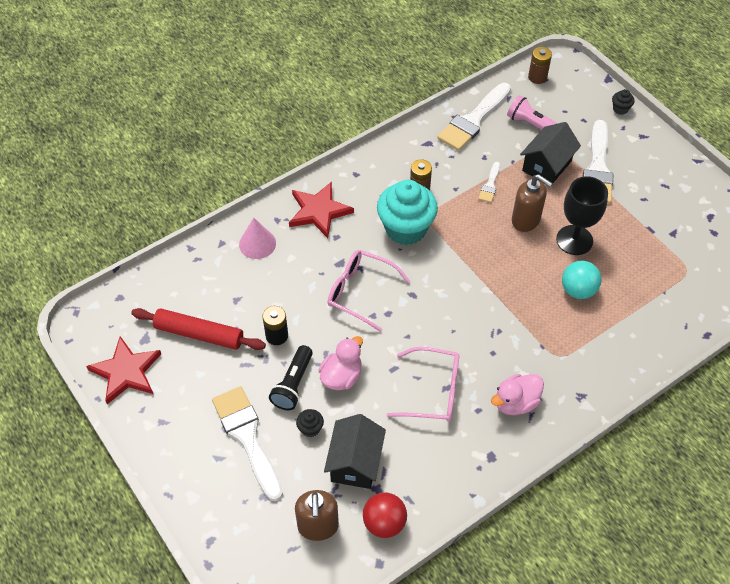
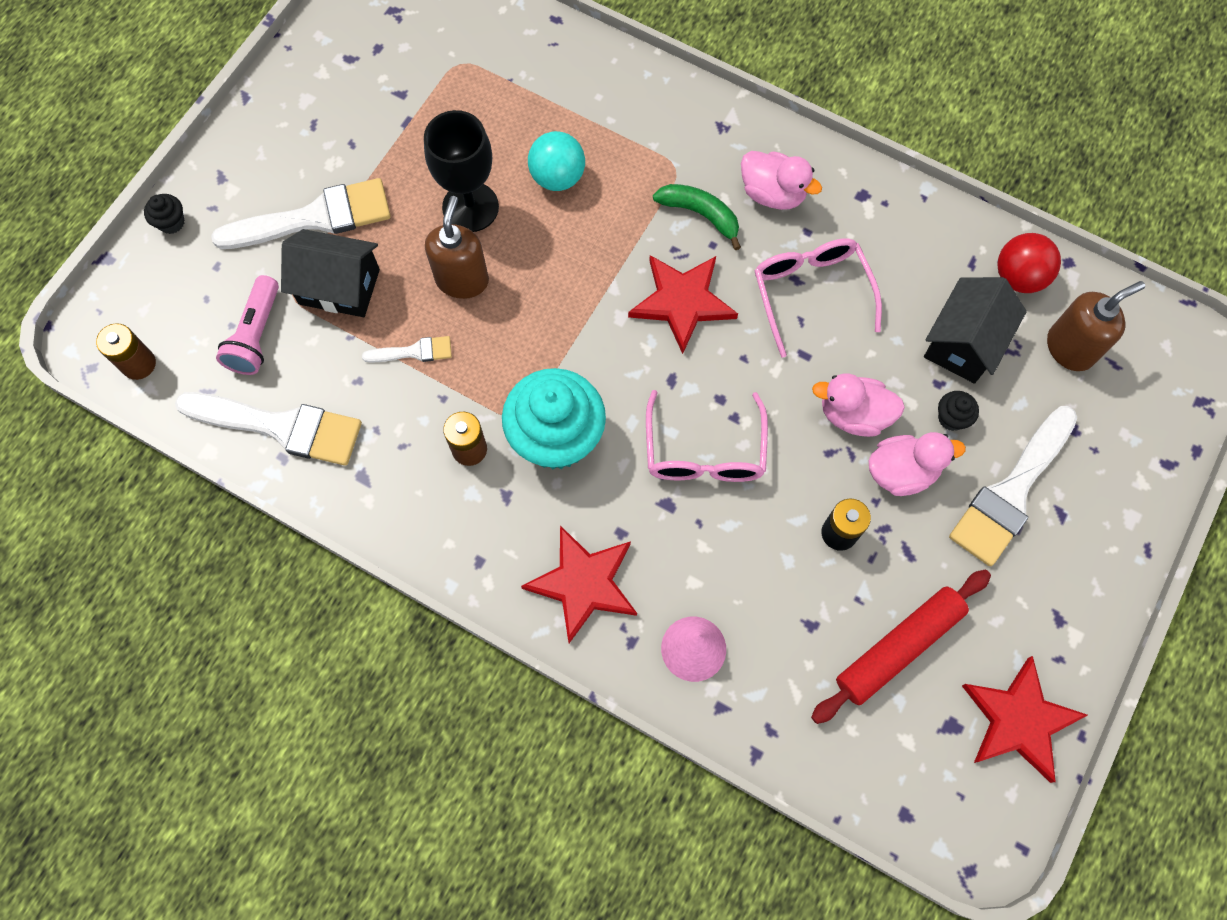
camera: 115 degrees left, 15 degrees up
(199, 334) = (898, 647): red rolling pin -> red rolling pin turned 60 degrees clockwise
(293, 384) = (901, 472): black flashlight -> pink duck
(355, 462) = (963, 343): black house -> black house turned 45 degrees counterclockwise
(460, 320) = (682, 302): none -> red star
(517, 355) = (700, 215): none -> green banana

